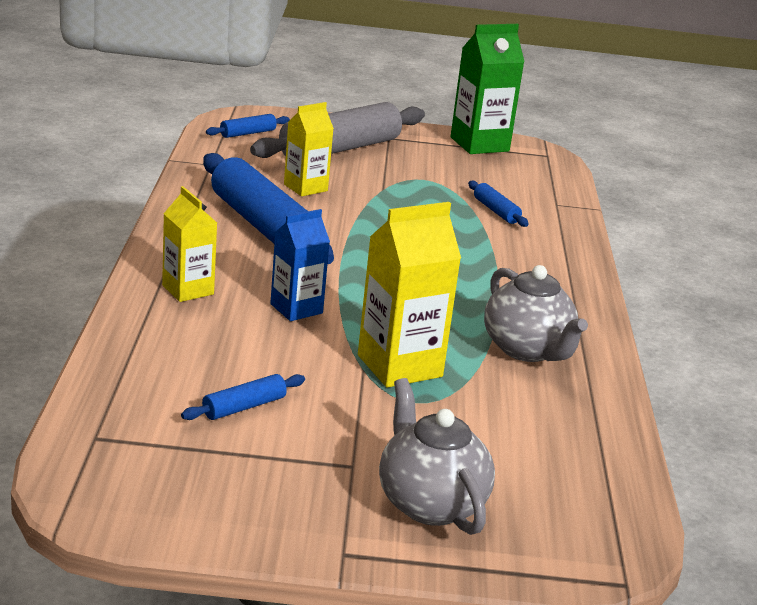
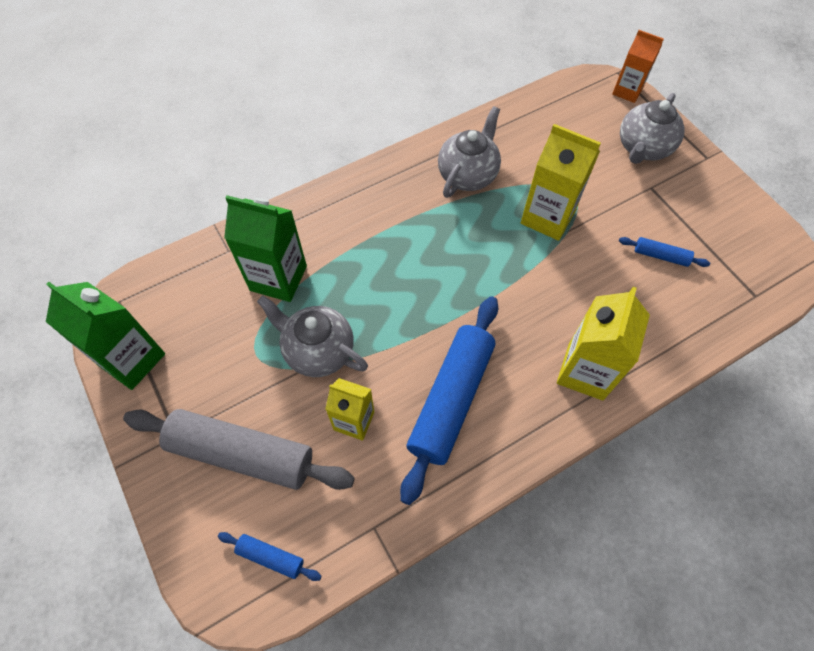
camera: 120 degrees left, 35 degrees up
(188, 290) = (585, 371): yellow carton -> yellow carton, size x1.56
(296, 309) = (542, 300): blue carton -> none
(393, 199) = (318, 351): none -> grey teapot
(496, 211) = (278, 278): blue rolling pin -> green carton
(568, 565) = (627, 91): none -> orange carton

